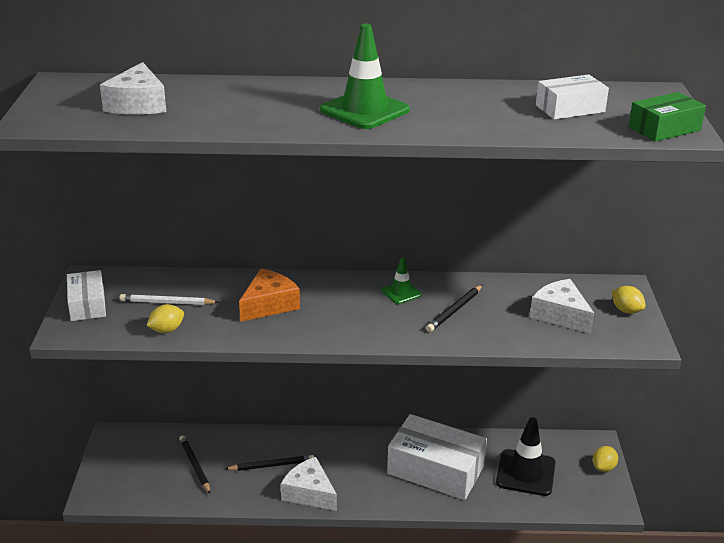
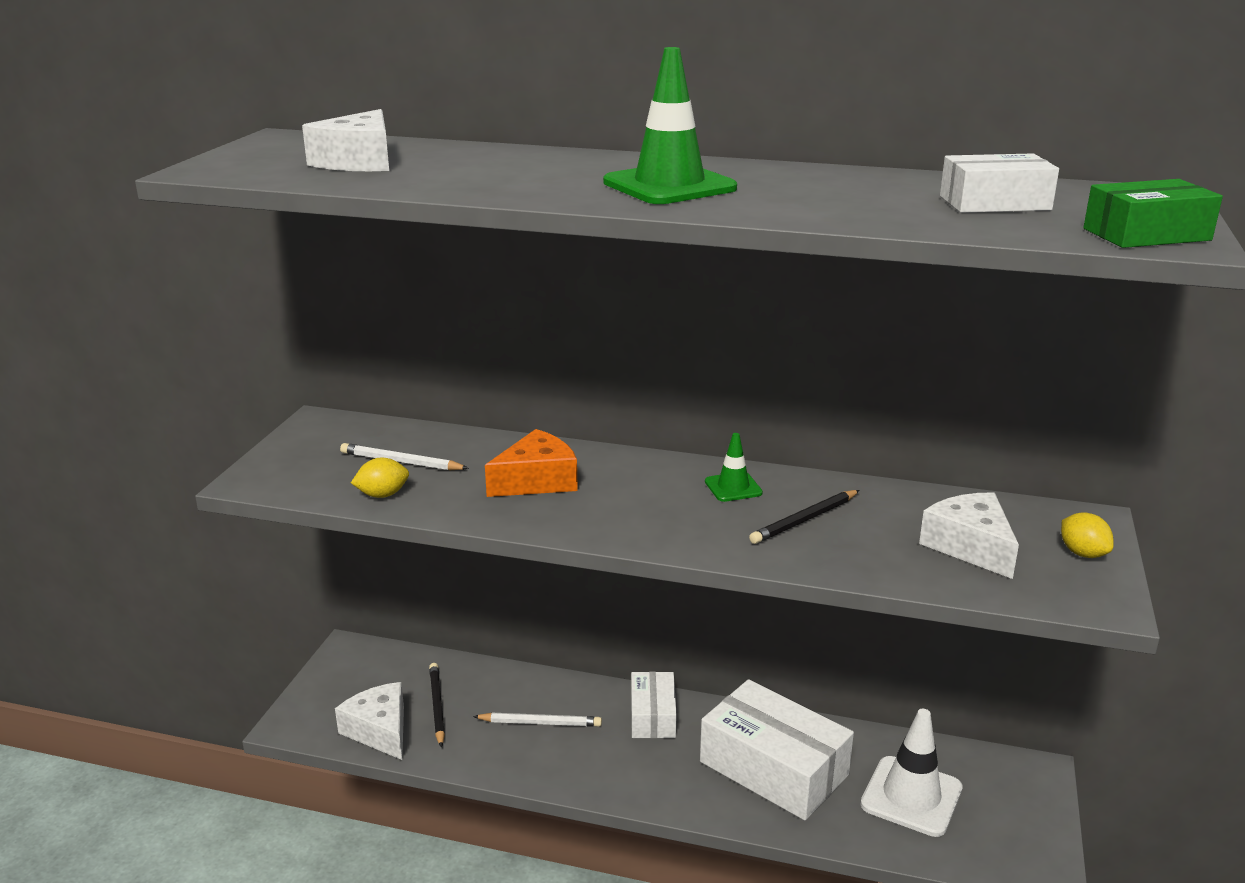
camera: 15 degrees right, 5 degrees down
(87, 304) = (298, 452): white box -> white box (652, 716)
(272, 465) = (540, 723): black pencil -> white pencil
(309, 493) = (579, 770): white cheese -> white cheese (379, 730)
(525, 473) = (911, 796): black traffic cone -> white traffic cone
(603, 467) = (1040, 809): yellow lemon -> none

